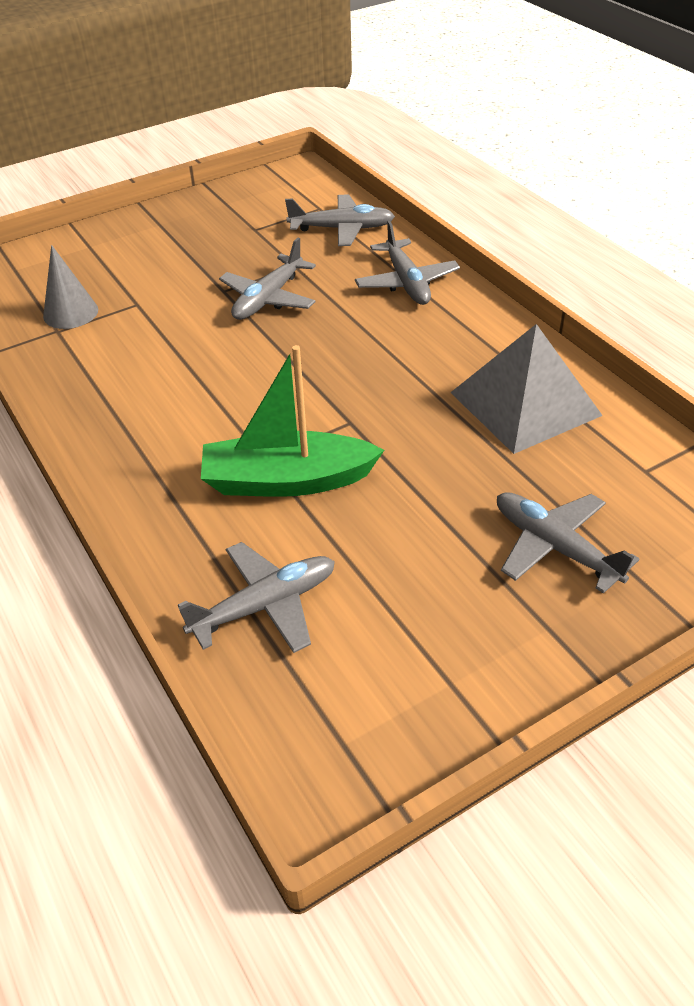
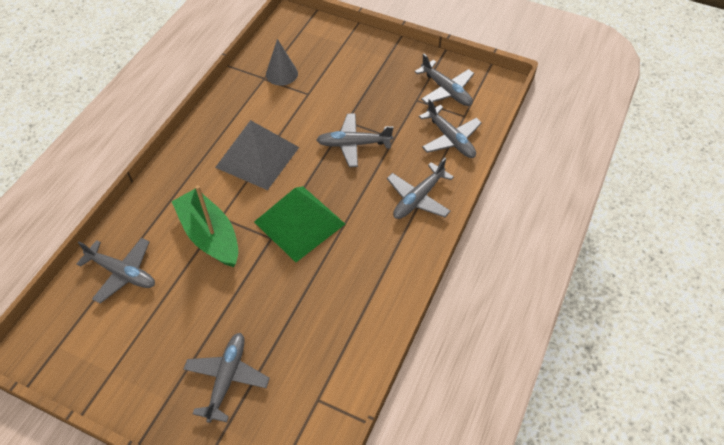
camera: 55 degrees right, 10 degrees up
(266, 205) = (446, 90): none -> grey plane
(349, 388) = (299, 222): none -> green pyramid
(525, 403) = (340, 312): grey pyramid -> grey pyramid (257, 157)

